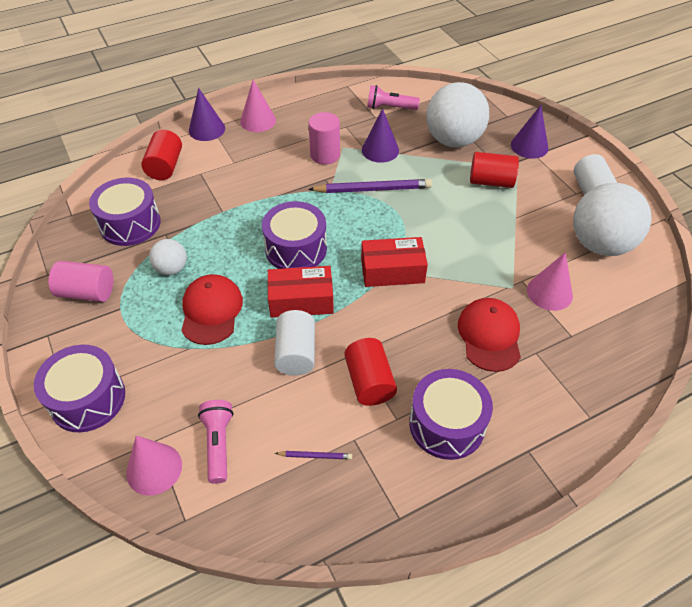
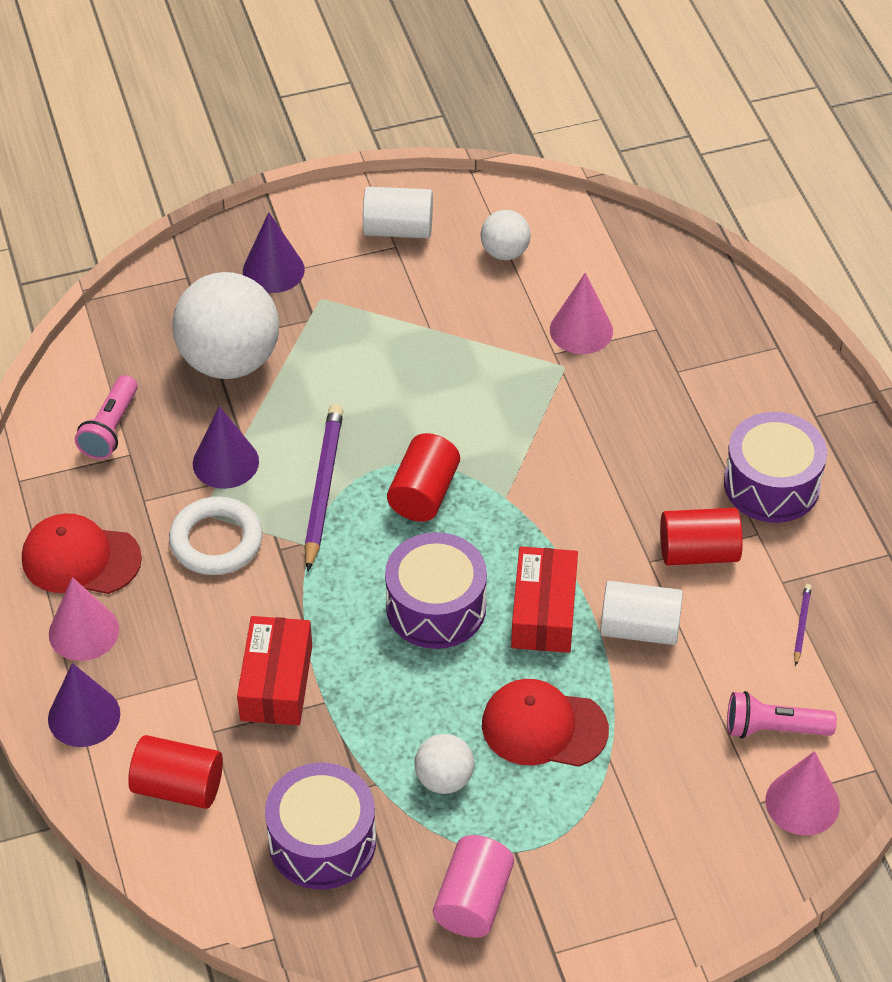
camera: 80 degrees left, 0 degrees up
(87, 399) = (682, 887): purple drum -> none
(325, 155) = (216, 541): pink cylinder -> white ring
(392, 271) = (507, 494): red box -> red box (276, 683)
(489, 336) = (643, 411): red cap -> red cap (80, 559)
(491, 181) = (344, 337): red cylinder -> red cylinder (424, 493)
(600, 244) = (505, 252): white ball -> white ball, size x0.49

